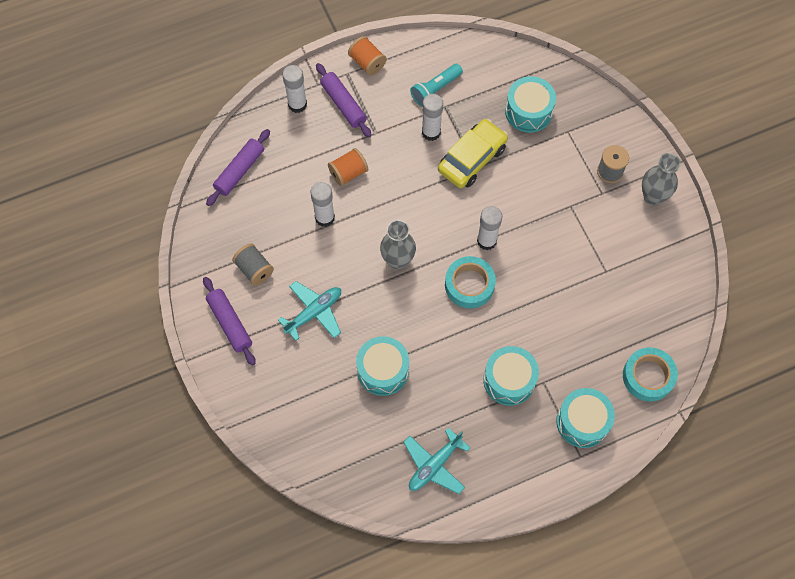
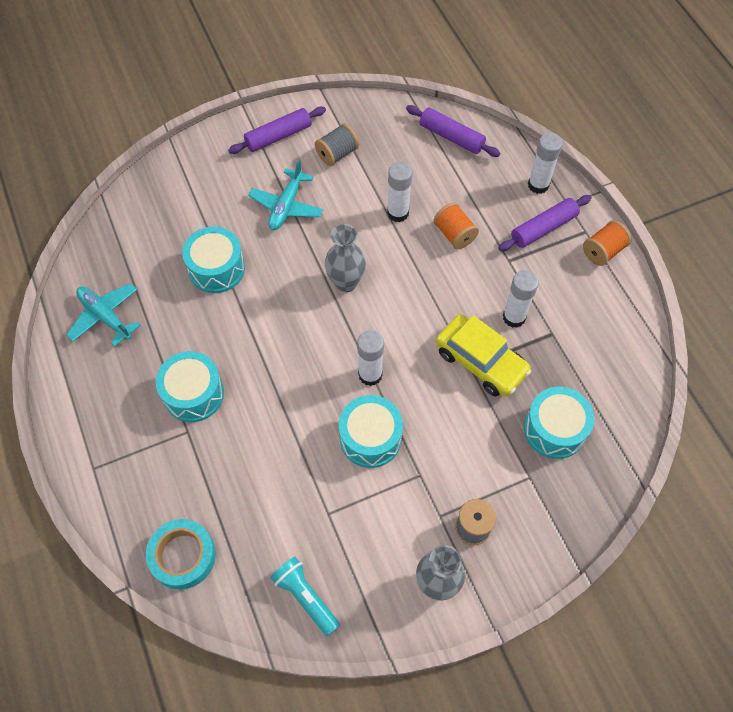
camera: 90 degrees right, 5 degrees down
(314, 312) = (286, 206): turquoise plane -> turquoise plane turned 60 degrees clockwise
(435, 89) = (574, 322): turquoise flashlight -> turquoise flashlight (305, 597)
(469, 285) = (314, 355): turquoise tape -> none
(582, 422) = (134, 473): turquoise drum -> turquoise drum (370, 438)

